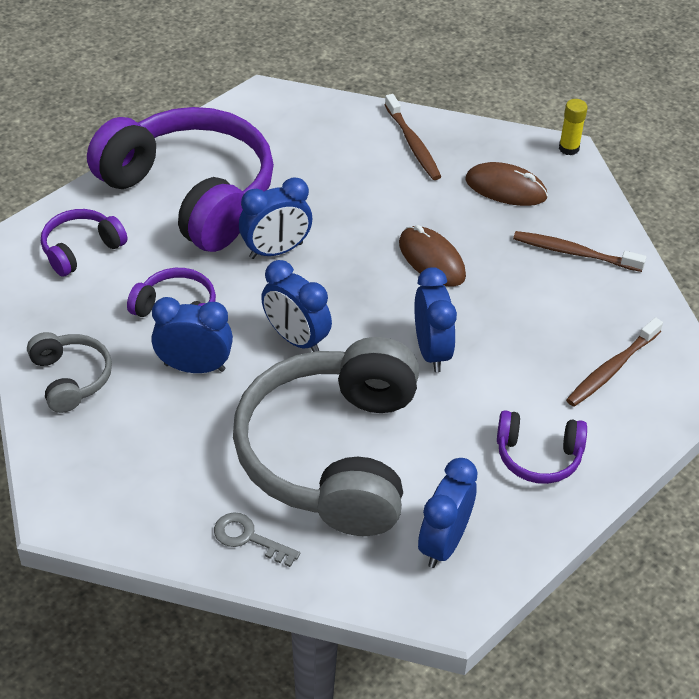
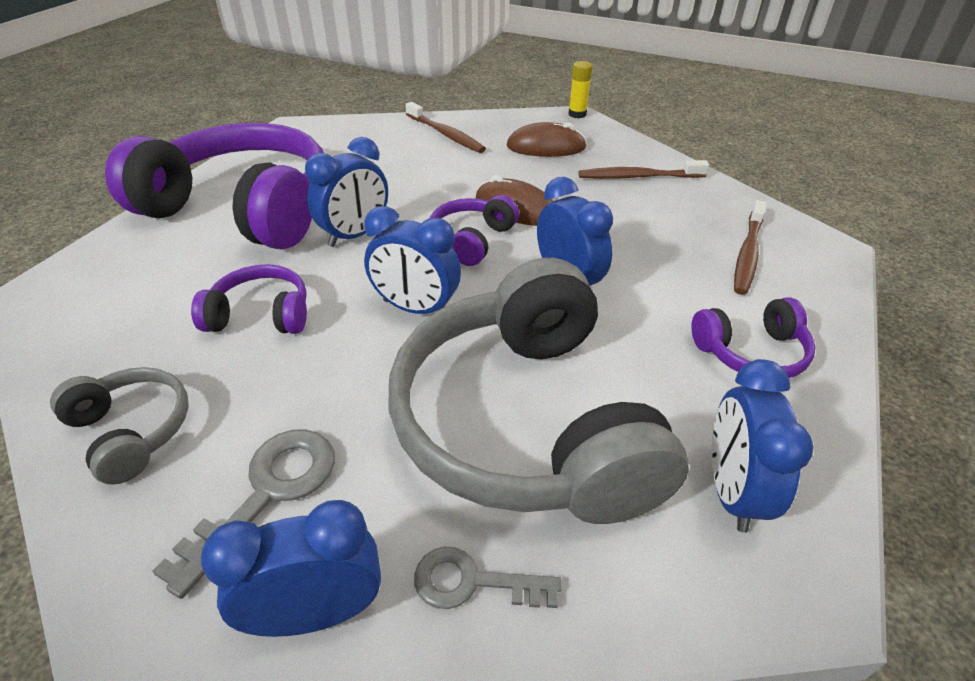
camera: 20 degrees left, 5 degrees down
(81, 249) = (122, 283): purple headphones -> purple headphones (471, 240)
(146, 447) = (267, 493): none -> grey key
(194, 367) = (304, 370): blue clock -> blue clock (317, 612)

